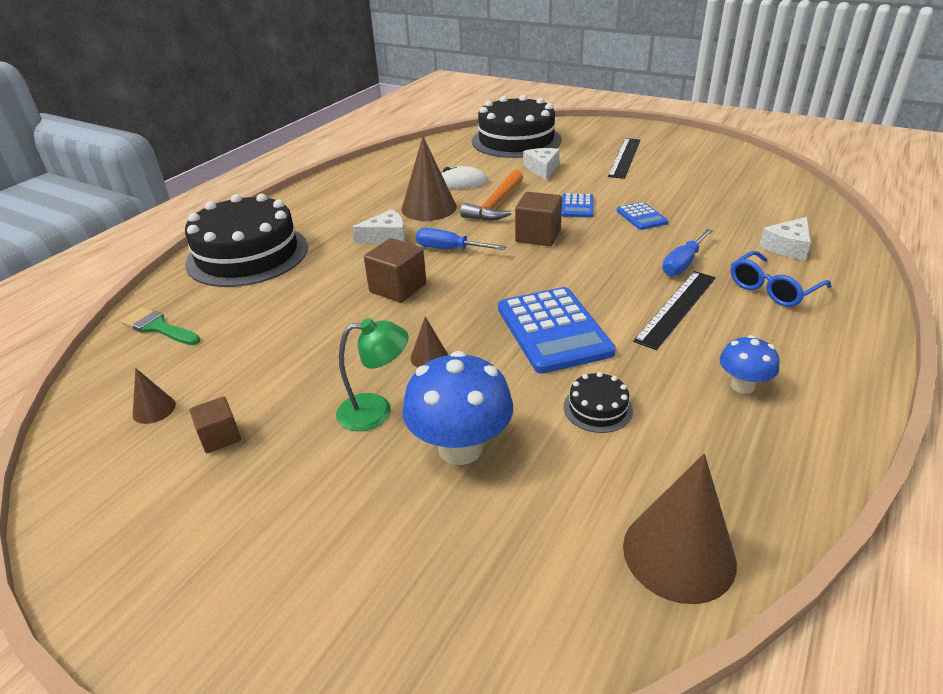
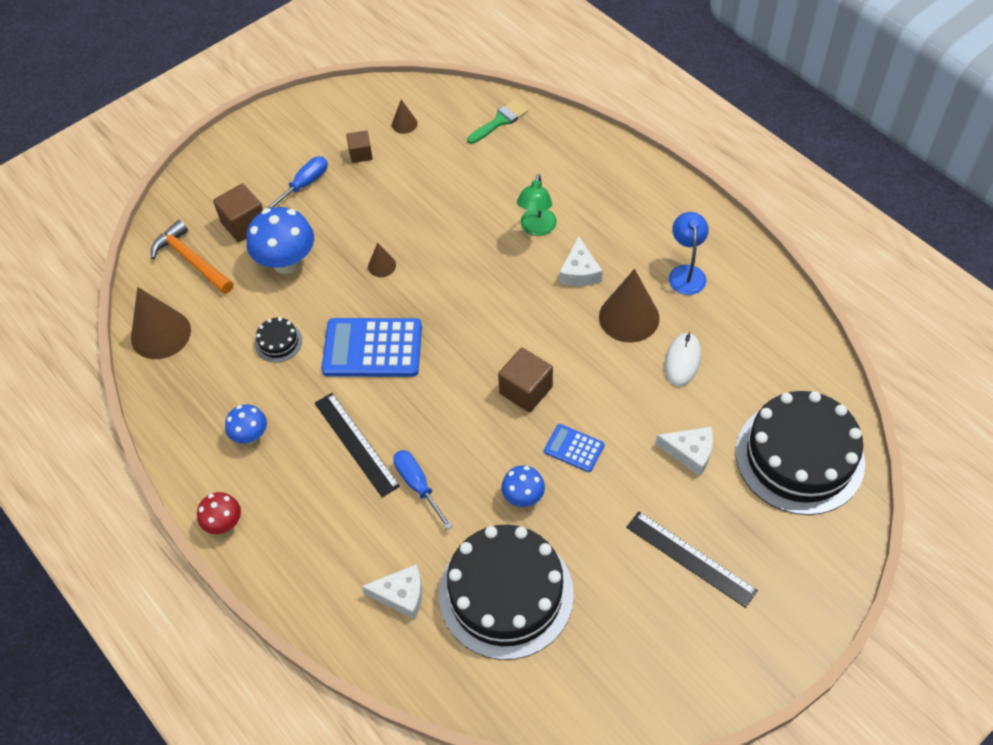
camera: 110 degrees right, 20 degrees up
(247, 255) = (591, 172): black cake -> black cake (506, 594)
(368, 194) = (686, 273): none -> blue lamp
(376, 411) = (342, 228): green lamp -> green lamp (536, 228)
(398, 288) = (484, 264): brown cube -> brown cube (244, 224)
(450, 249) = (532, 314): blue screwdriver -> blue screwdriver (304, 184)
(496, 205) = (611, 376): orange hammer -> orange hammer (191, 260)
(641, 217) = (523, 497): blue calculator -> blue mushroom
(772, 289) = (343, 532): blue glasses -> none
(787, 247) = (401, 595): white cheese -> white cheese turned 120 degrees clockwise
(860, 367) = (224, 523): none -> red mushroom

